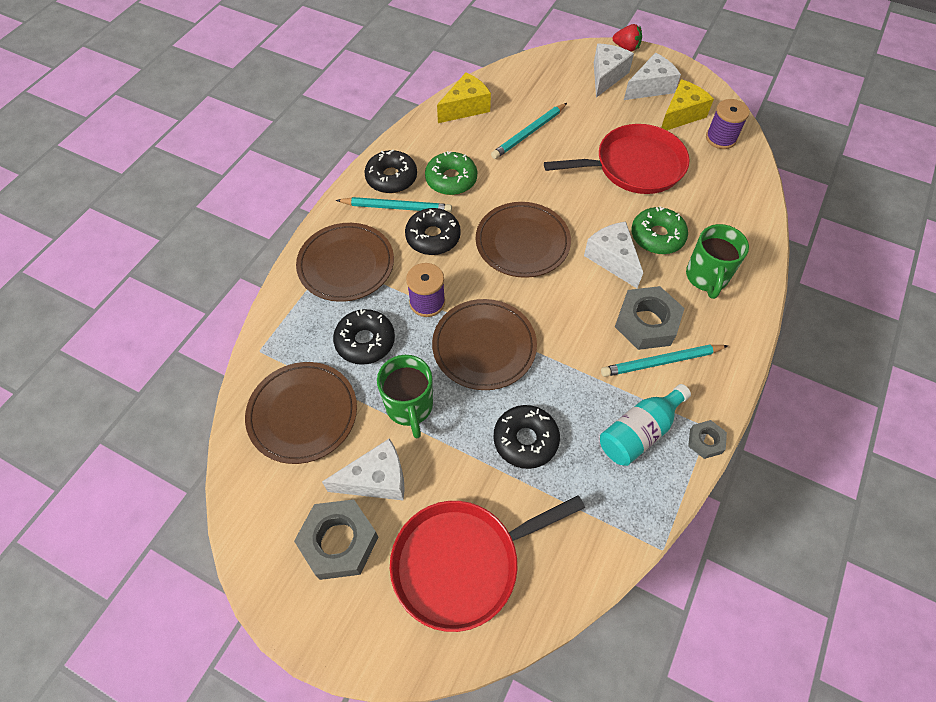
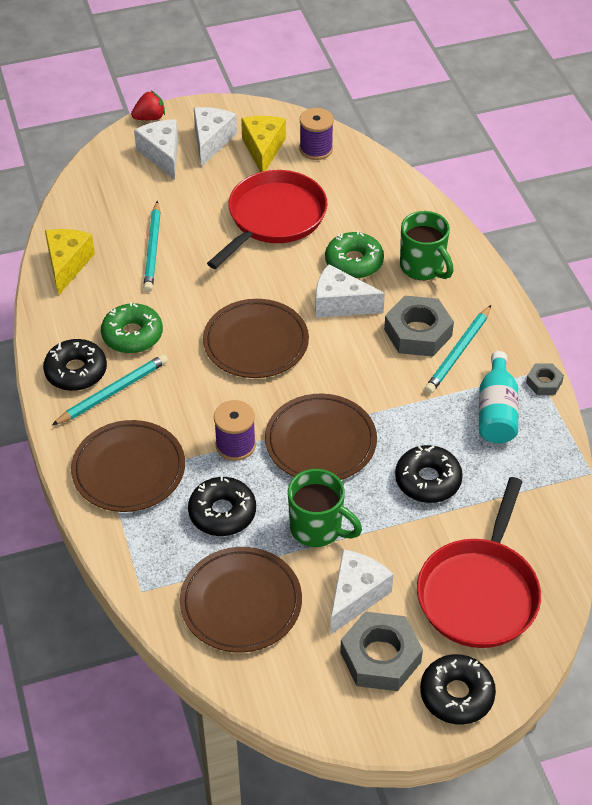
camera: 45 degrees left, 10 degrees down
(433, 237) = (176, 392): black donut -> black donut (456, 695)

